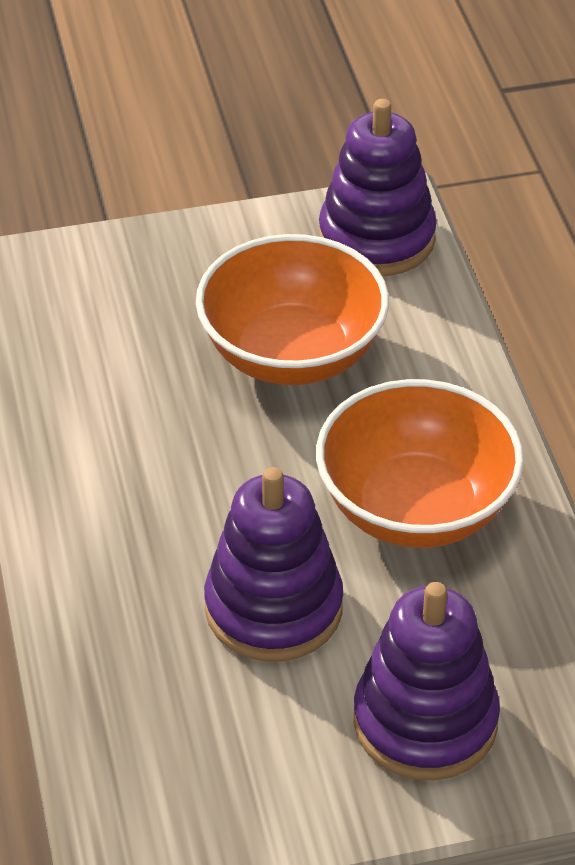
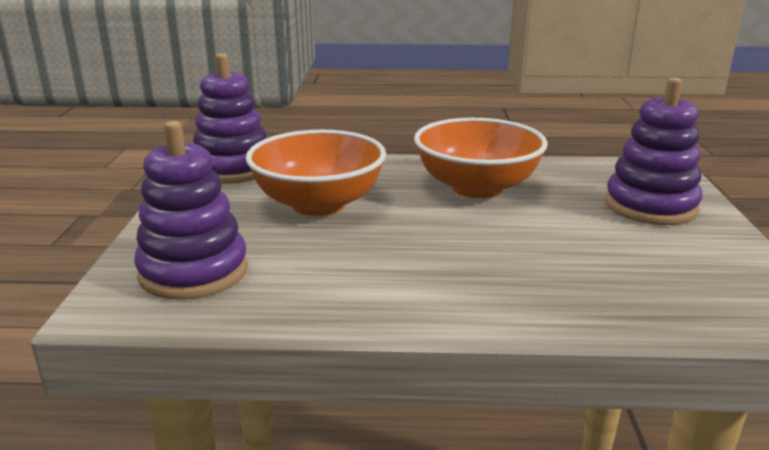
camera: 75 degrees left, 20 degrees down
(273, 608) = (555, 237): purple stacking toy -> purple stacking toy (194, 271)

